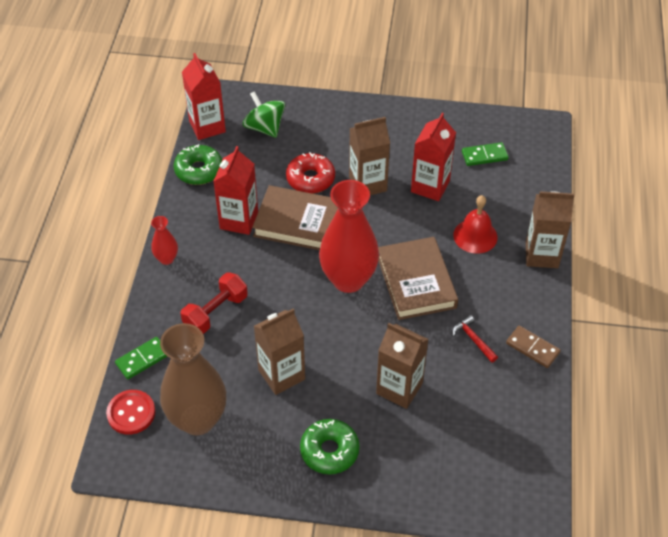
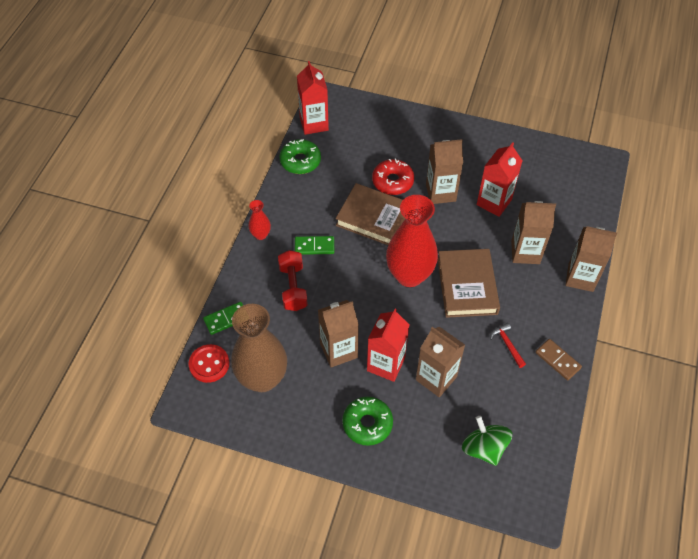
camera: 10 degrees right, 5 degrees up
(215, 312) = (293, 287): red dumbbell -> red dumbbell turned 60 degrees counterclockwise
(239, 220) = (326, 209): red carton -> red carton (386, 364)
(264, 128) = (362, 131): green spinning top -> green spinning top (484, 448)
(475, 236) = (525, 252): red bell -> brown carton
(484, 156) = (546, 181): green domino -> green domino (314, 246)

